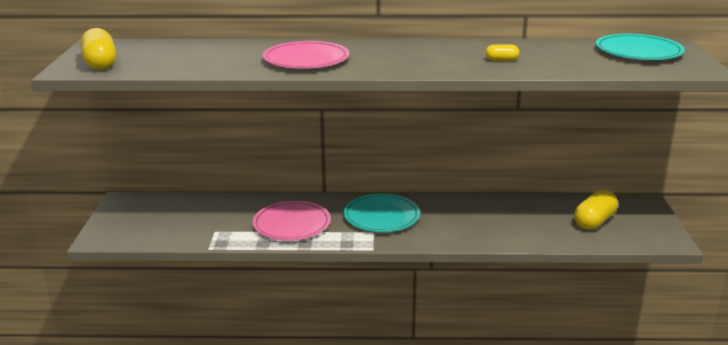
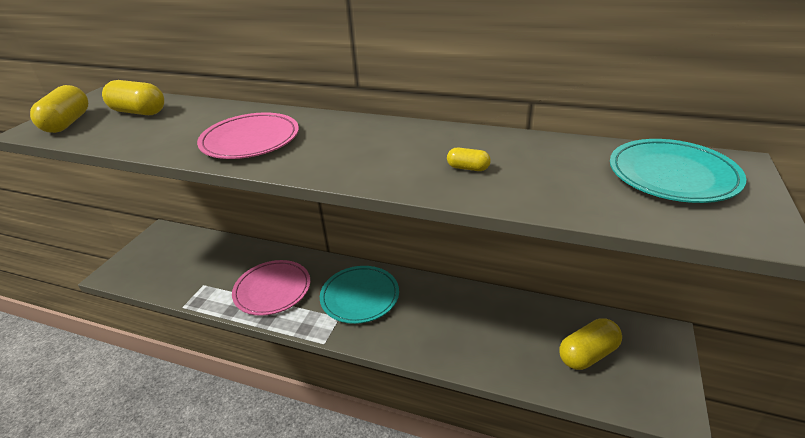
camera: 20 degrees right, 10 degrees up
(163, 52) = (139, 112): none -> yellow capsule

